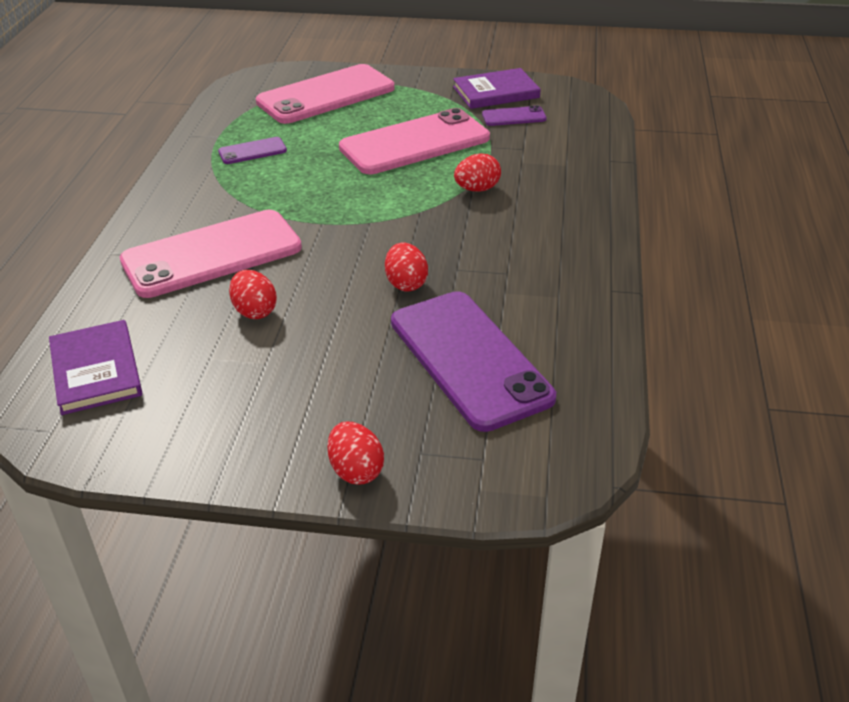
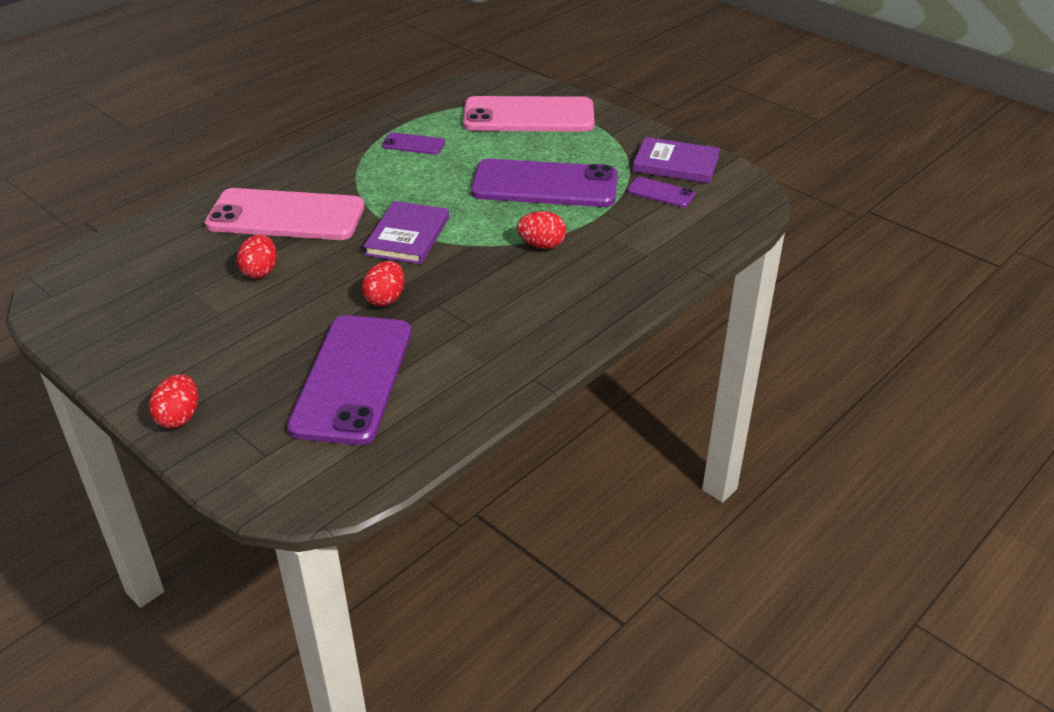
camera: 35 degrees right, 0 degrees up
(96, 370) = (120, 268): purple book -> purple book (408, 236)
(415, 143) = (544, 185): pink phone -> purple phone

